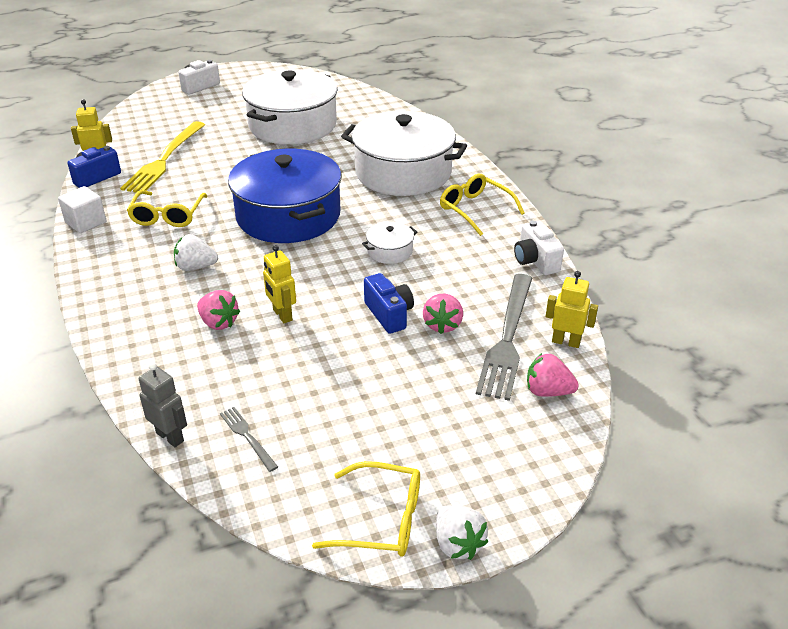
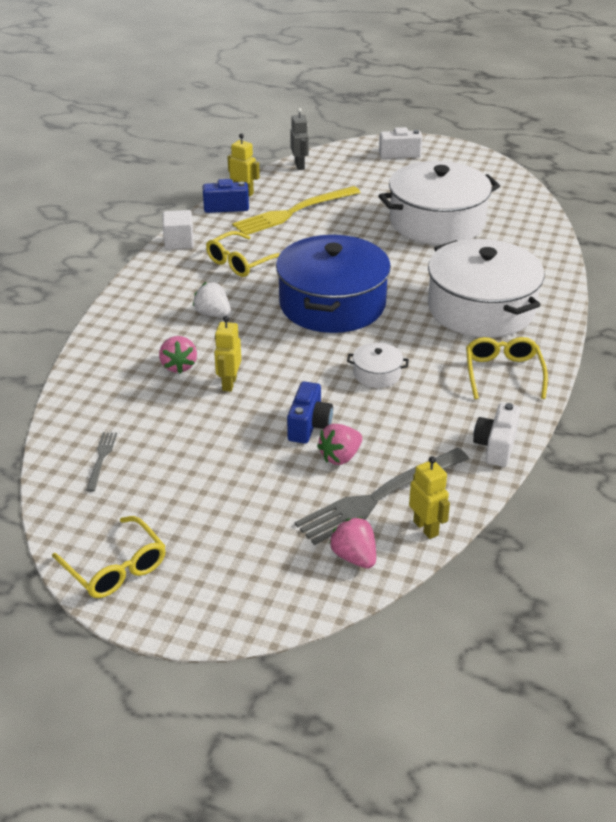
camera: 40 degrees right, 0 degrees up
(170, 437) = (56, 430): grey robot -> grey robot (300, 165)
(457, 544) = (143, 617): white strawberry -> none

